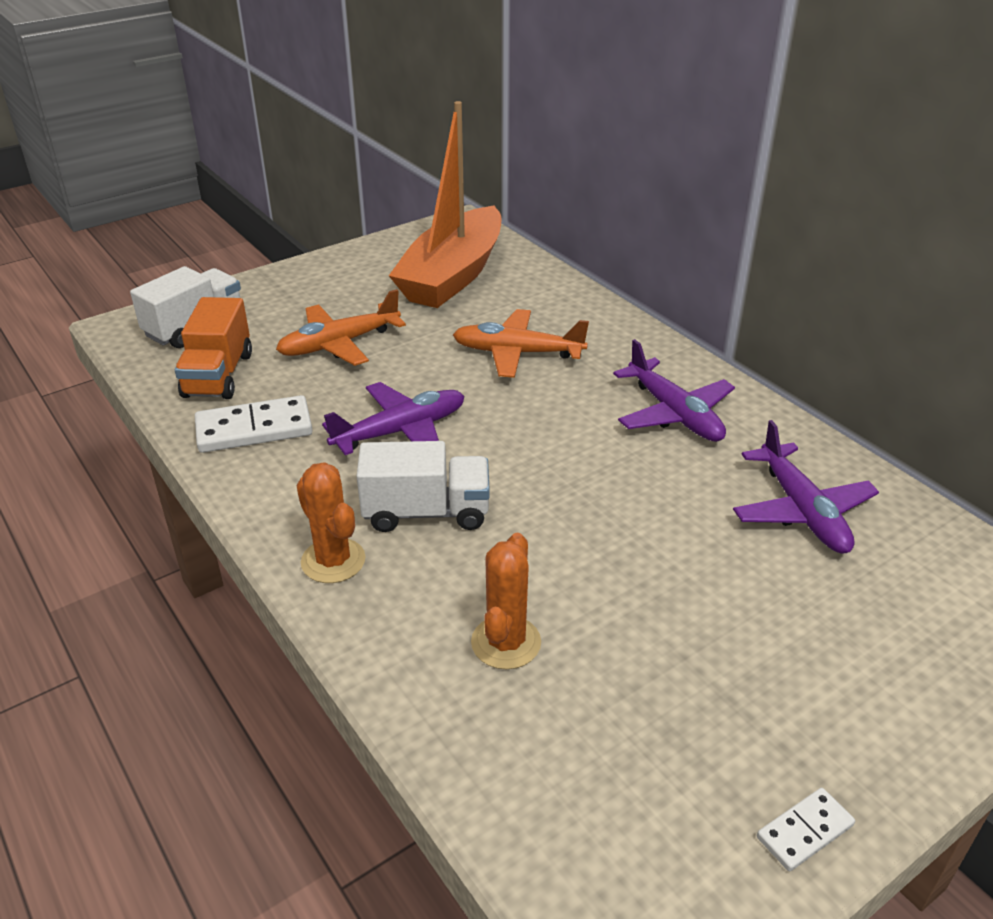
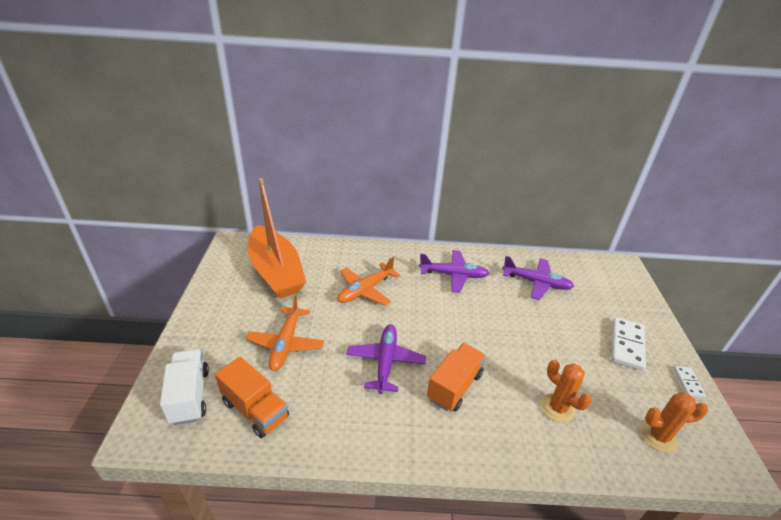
camera: 55 degrees left, 0 degrees up
(254, 429) = (325, 418): white domino -> white domino (626, 345)
(333, 561) = (463, 441): orange cactus -> orange cactus (658, 436)
(426, 512) = (454, 386): white truck -> orange truck

